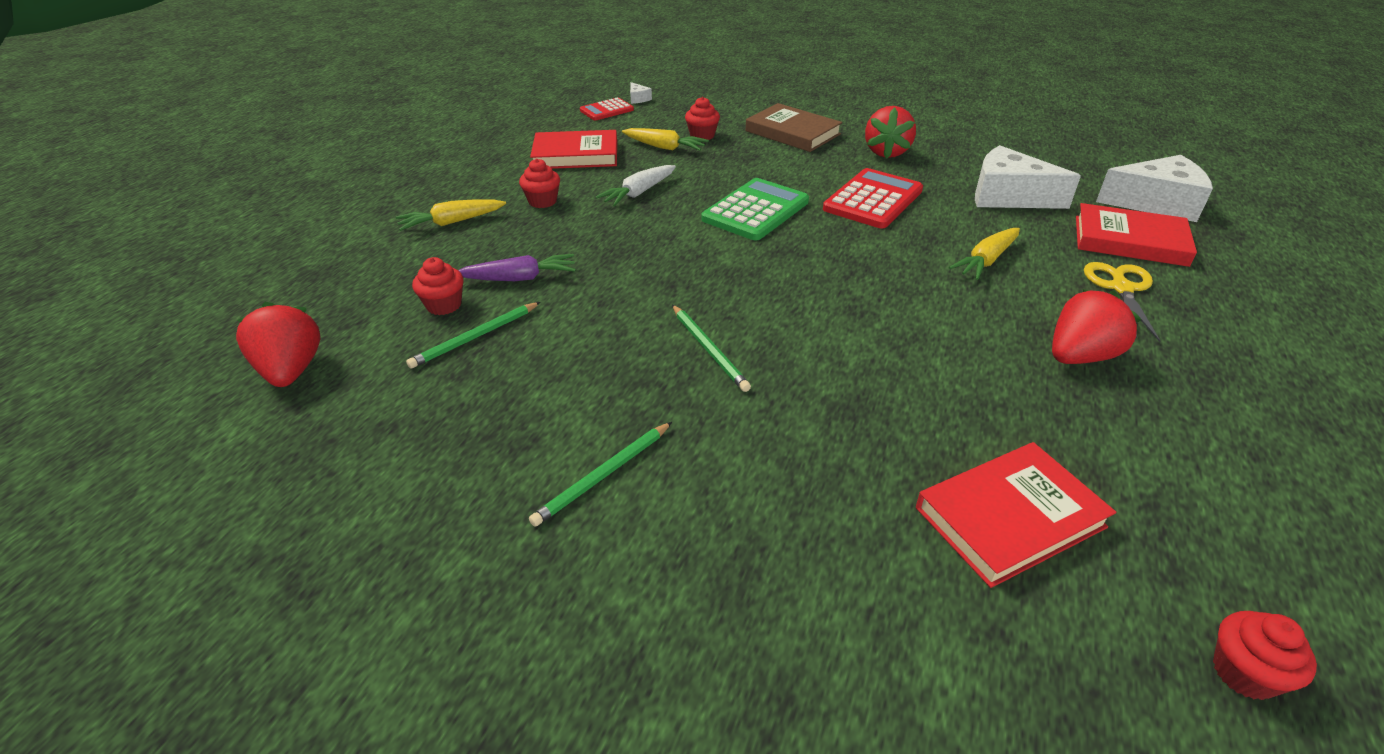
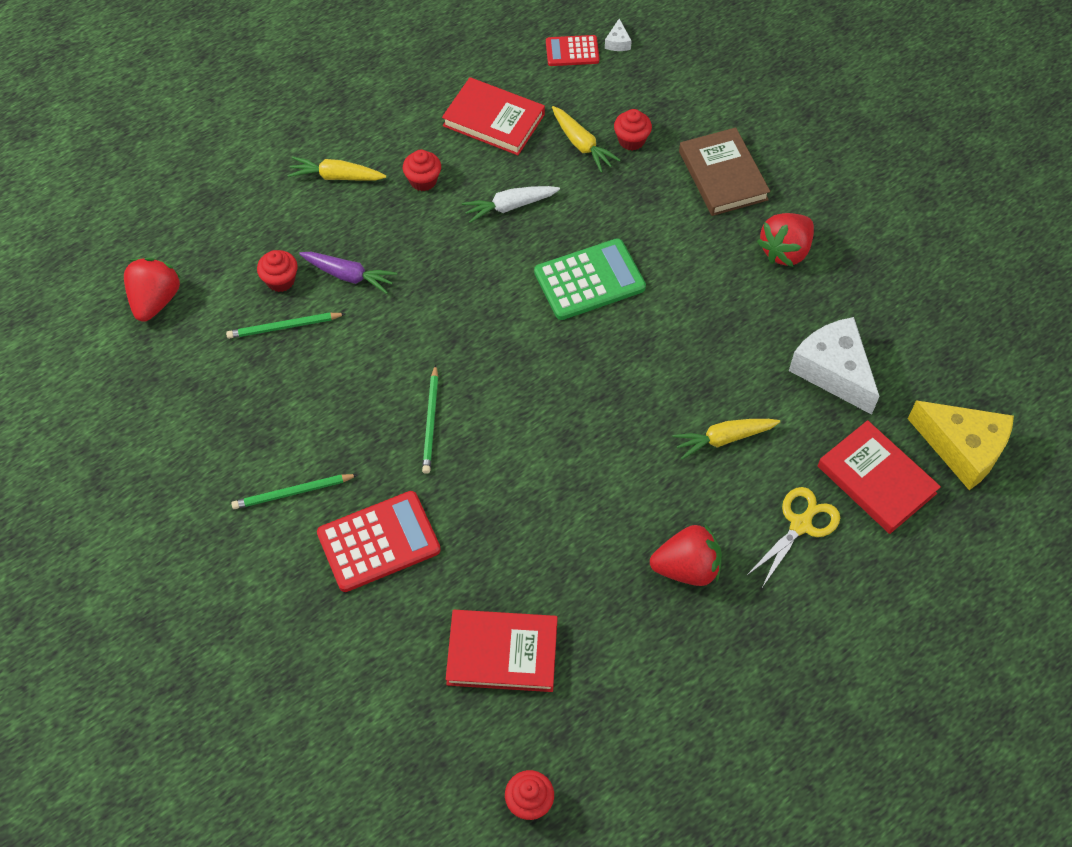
camera: 30 degrees right, 20 degrees up
(873, 200) = (704, 315): red calculator -> red calculator (379, 542)
(1155, 203) = (962, 448): white cheese -> yellow cheese

